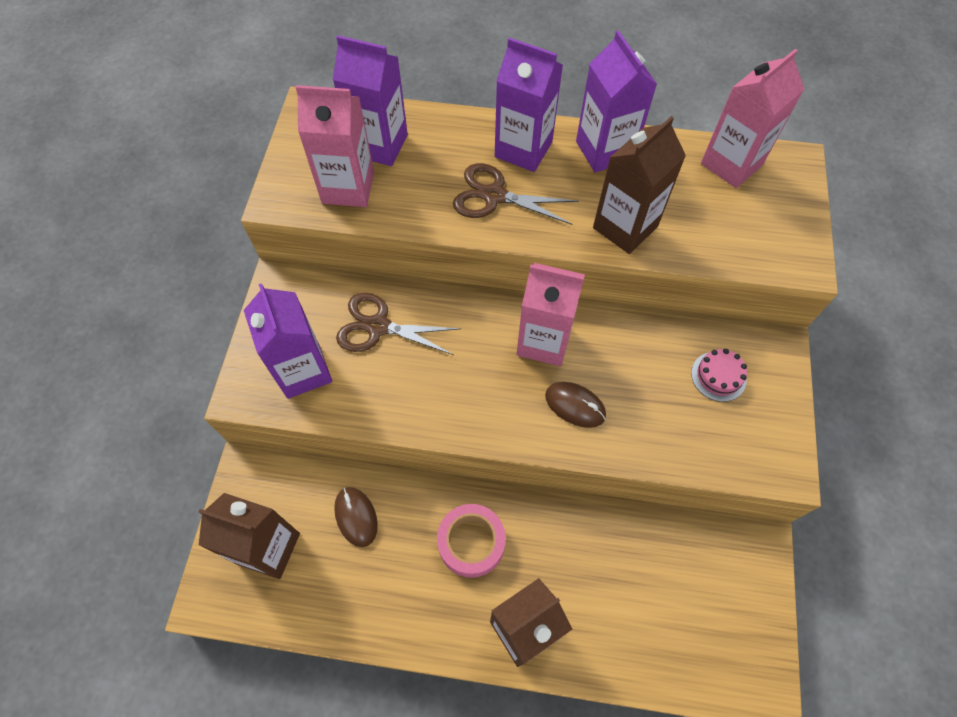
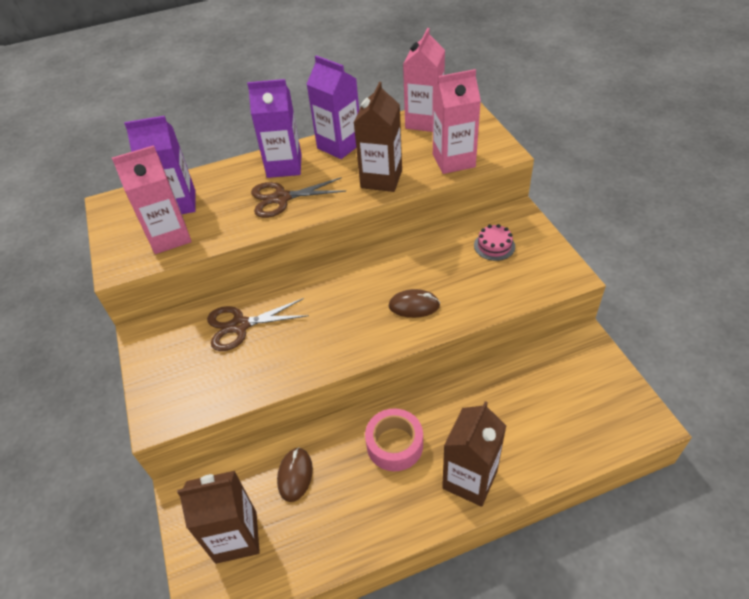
camera: 25 degrees left, 15 degrees down
(303, 371) = (198, 381): purple carton -> none
(356, 517) = (295, 475): brown mouse -> brown mouse turned 60 degrees clockwise
(543, 341) = (367, 279): pink carton -> pink carton (453, 160)

